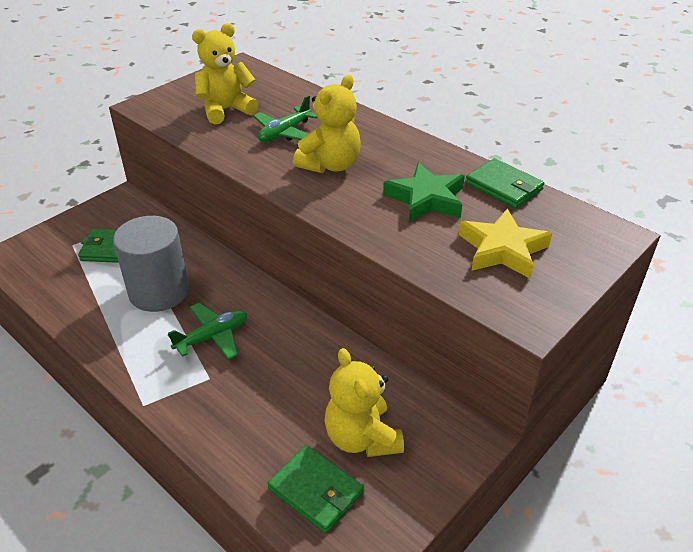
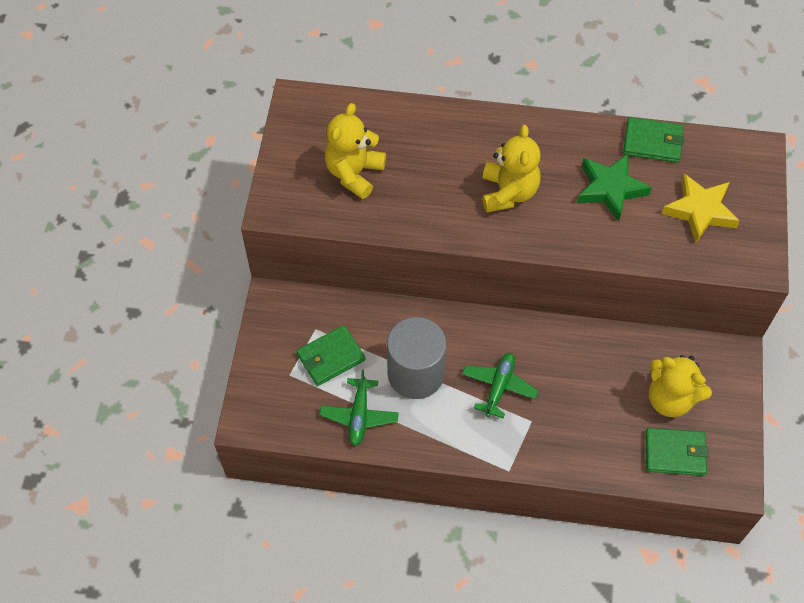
camera: 35 degrees left, 20 degrees up
(284, 133) = (434, 174): green plane -> green plane (359, 415)

